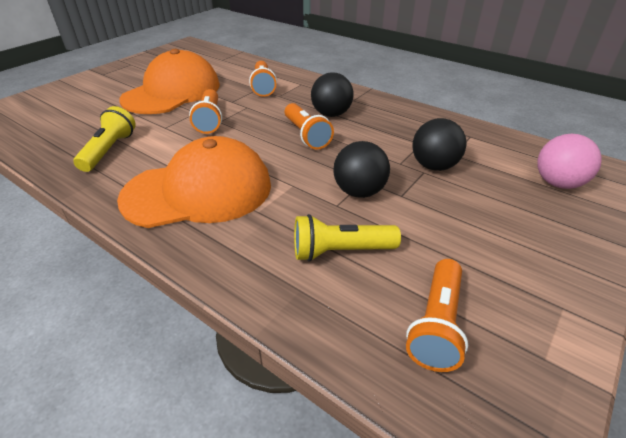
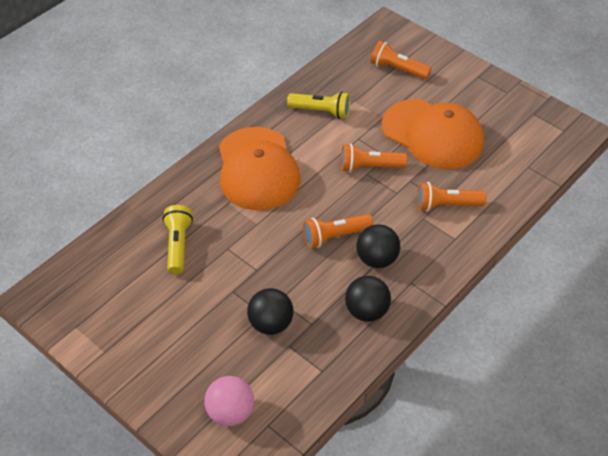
camera: 95 degrees right, 10 degrees up
(359, 192) = (241, 264): black ball -> black ball (366, 311)
(437, 324) = (109, 283): orange flashlight -> orange flashlight (397, 69)

